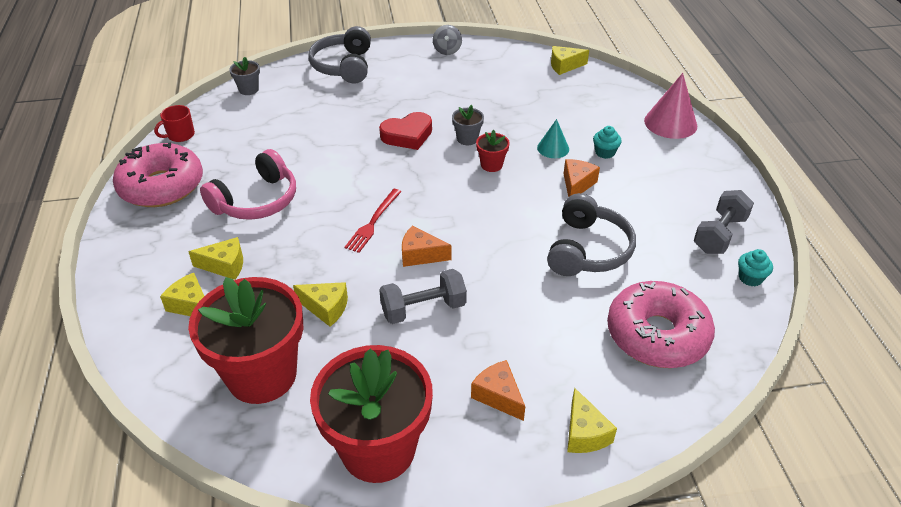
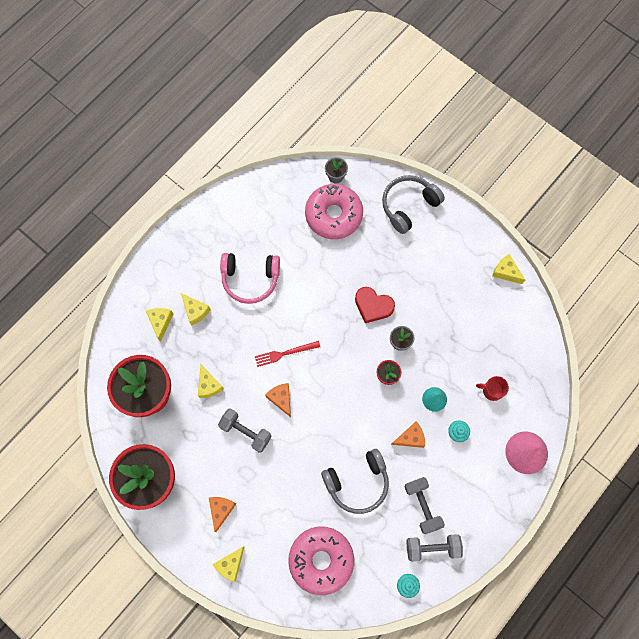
camera: 50 degrees right, 30 degrees up
(162, 186) = (220, 221): pink donut -> pink donut (333, 215)
(180, 135) = (264, 185): red mug -> red mug (492, 390)
(447, 50) = (485, 251): grey spinning top -> none
(564, 66) = (535, 340): yellow cheese -> yellow cheese (506, 272)
(663, 216) = (422, 505): none -> grey dumbbell

